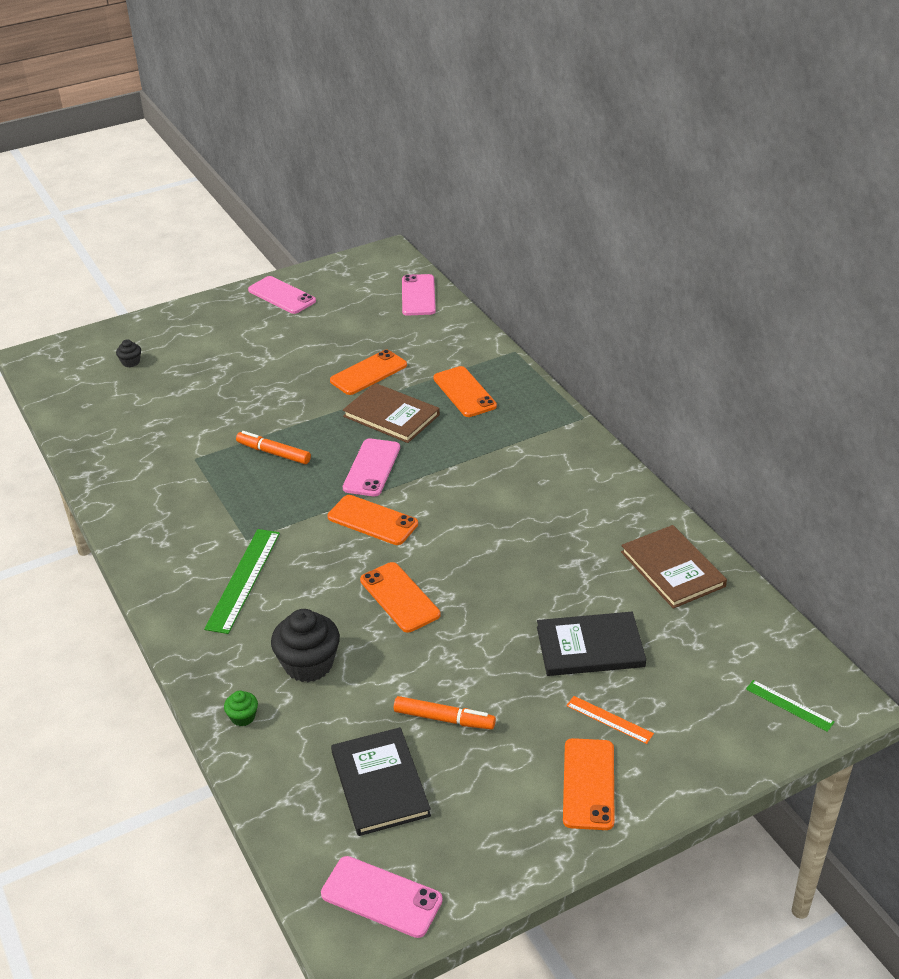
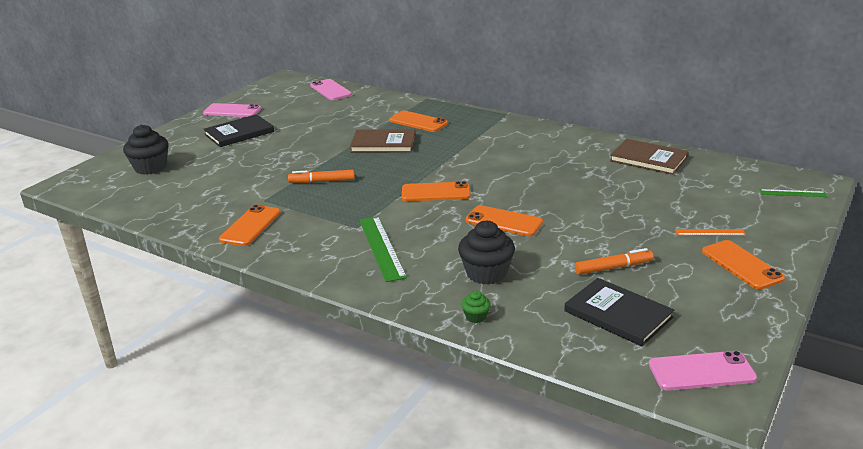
camera: 30 degrees left, 10 degrees down
(131, 362) = (150, 168): black cupcake -> black cupcake, size x2.09
(368, 373) = (342, 129): orange phone -> orange phone (250, 226)
(372, 468) = (402, 169): pink phone -> none
(590, 647) = (652, 205): black book -> black book (239, 133)

